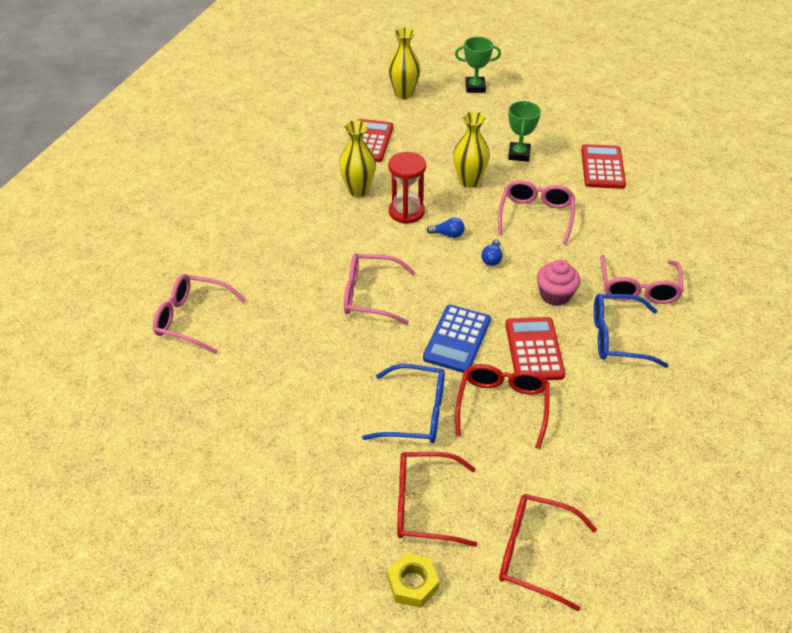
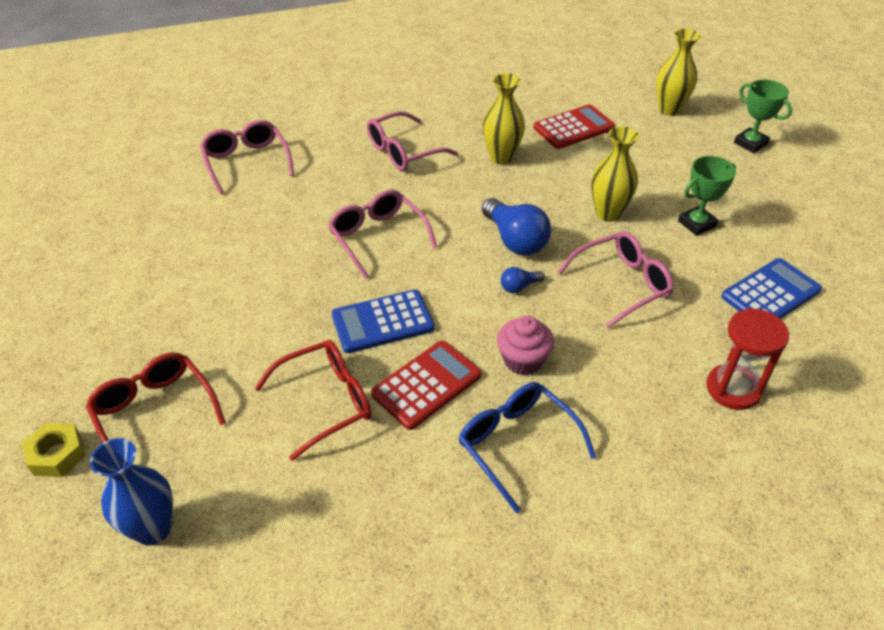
camera: 50 degrees right, 0 degrees up
(406, 212) = (511, 199): red hourglass -> red hourglass (733, 389)
(416, 413) = (262, 346): blue glasses -> none
(448, 234) = (515, 240): blue light bulb -> blue light bulb, size x2.02
(534, 553) = (153, 529): red glasses -> blue vase
(602, 167) = (770, 293): red calculator -> blue calculator
(638, 288) = (615, 423): pink glasses -> pink glasses (403, 151)

